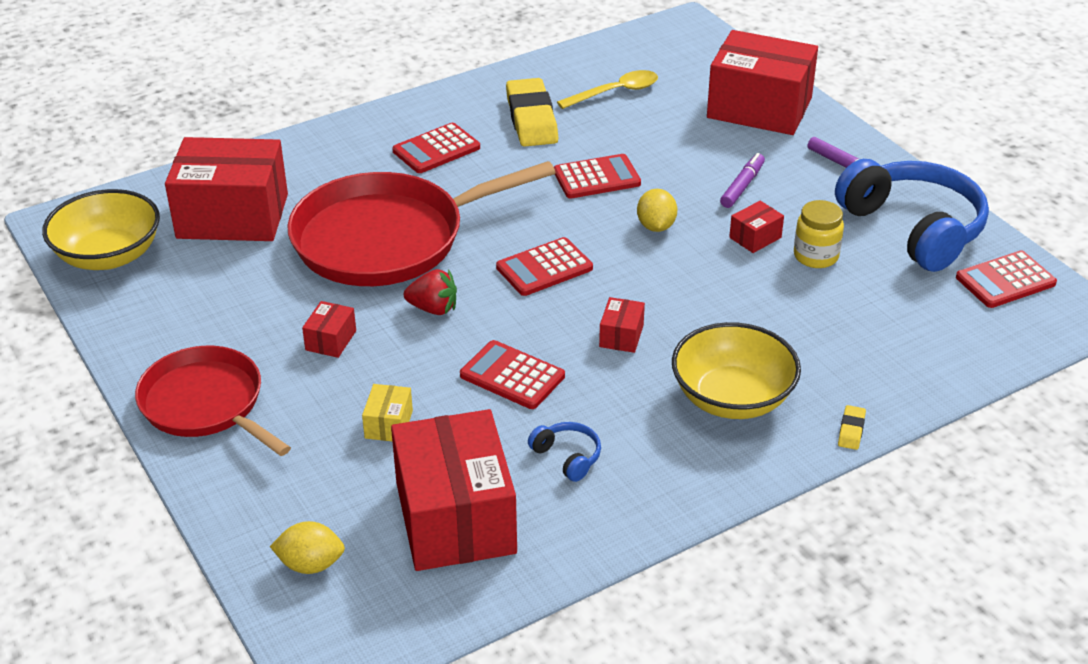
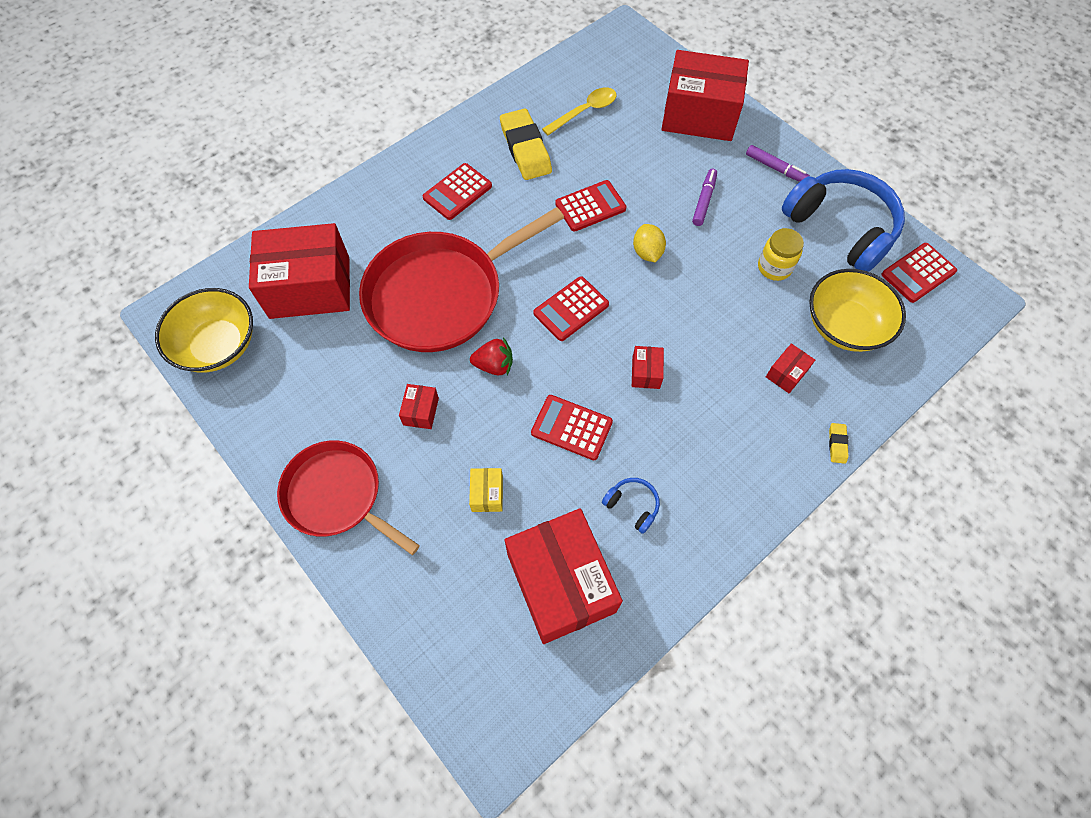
camera: 10 degrees left, 25 degrees up
(310, 564) = (460, 651): yellow lemon -> none
(732, 398) = (743, 425): yellow bowl -> yellow bowl (844, 325)
(755, 237) = (725, 254): red box -> red box (786, 374)

